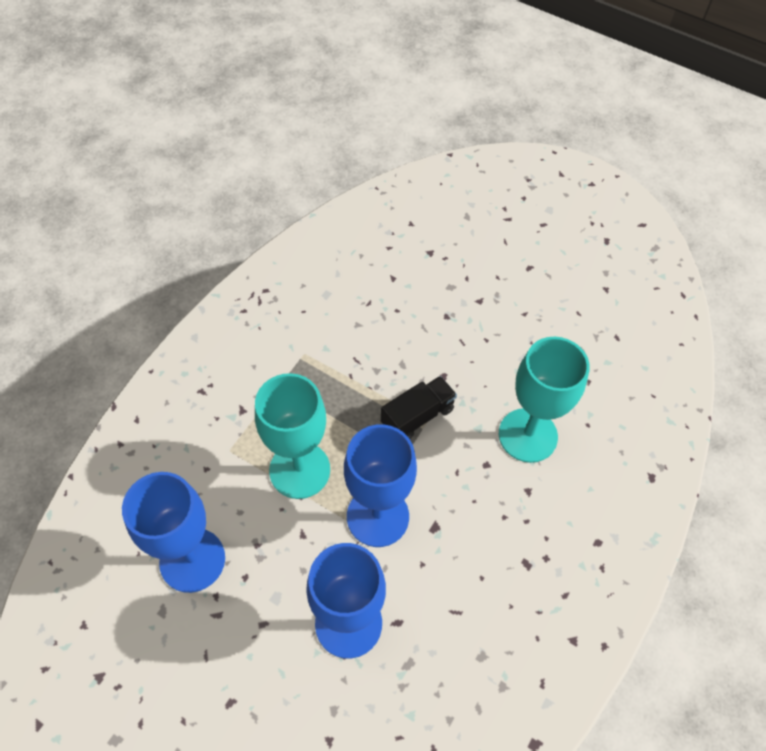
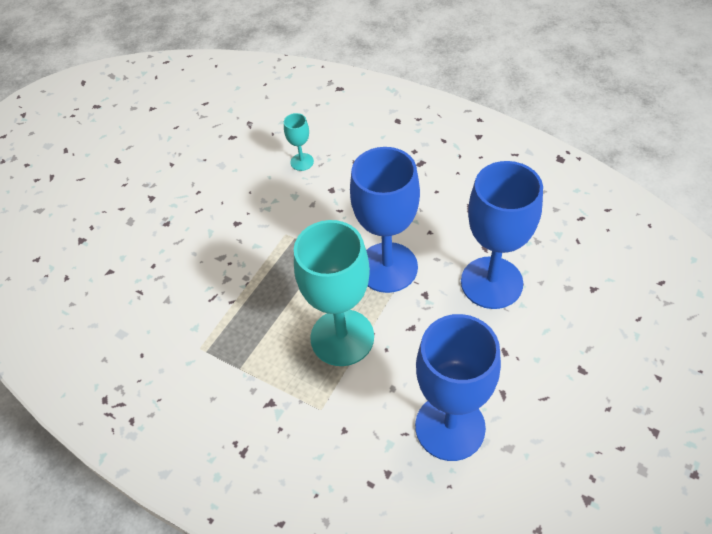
camera: 85 degrees left, 5 degrees down
(417, 416) = (281, 242): black truck -> none
(527, 435) = (302, 162): turquoise goblet -> turquoise goblet, size x0.44

